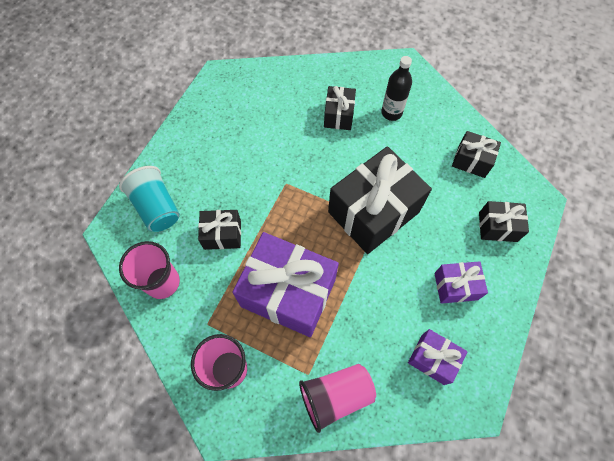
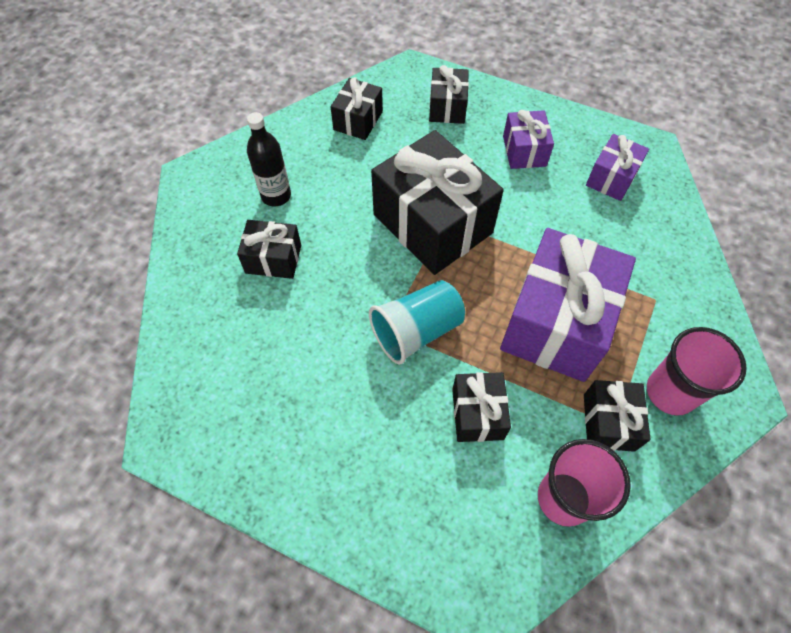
camera: 90 degrees left, 5 degrees down
(157, 207) = (435, 525): turquoise cup -> turquoise cup (416, 331)
(210, 319) = (608, 422): none -> black gift
(335, 396) = (673, 271): pink cup -> none

